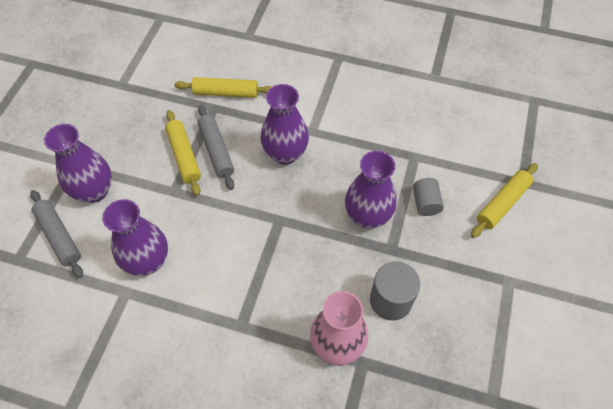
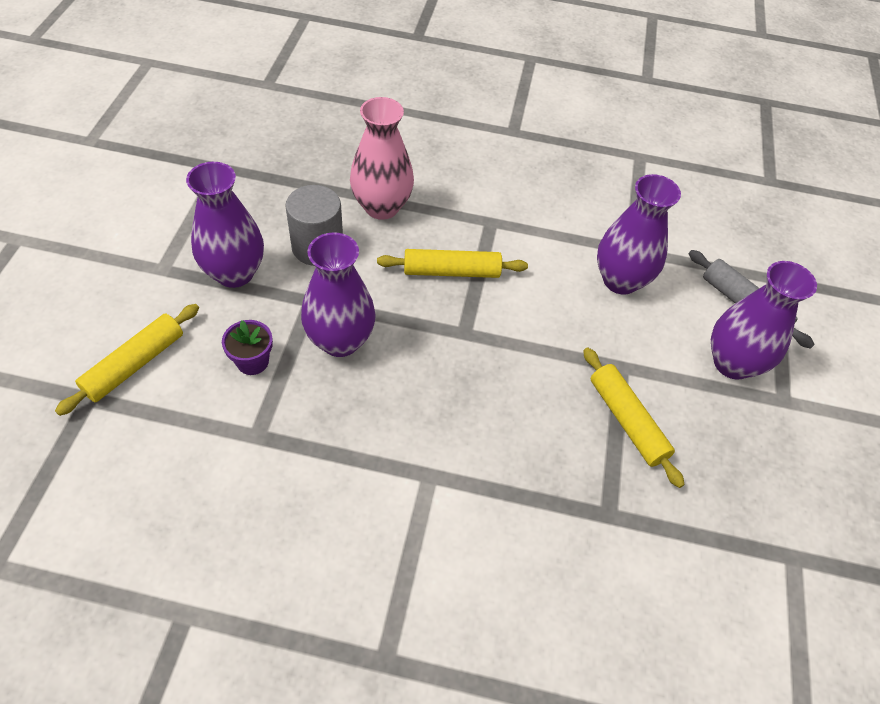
camera: 170 degrees right, 5 degrees down
(216, 151) = (579, 432): grey rolling pin -> none
(226, 93) = (597, 549): yellow rolling pin -> yellow rolling pin (451, 271)
(285, 154) = (469, 431): purple vase -> purple vase (235, 273)
(425, 203) = (252, 361): grey cylinder -> purple flower pot

